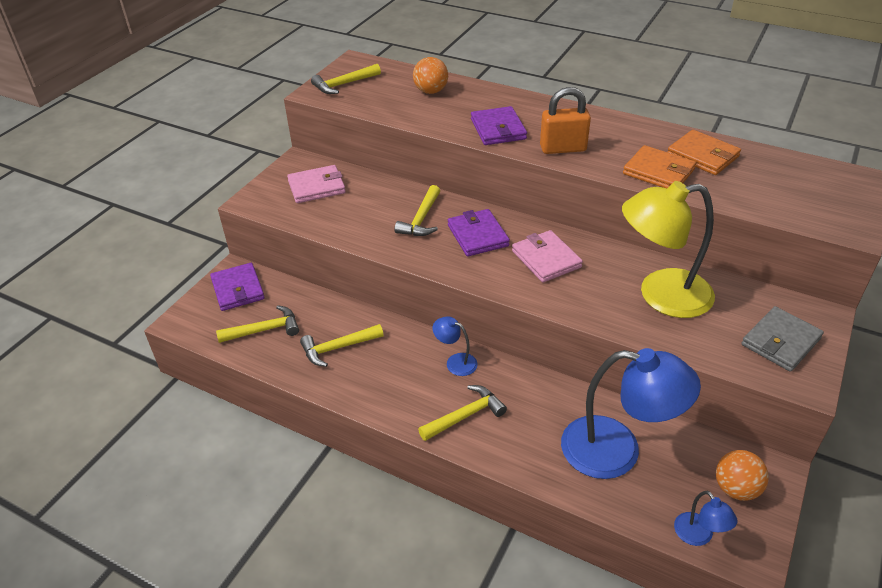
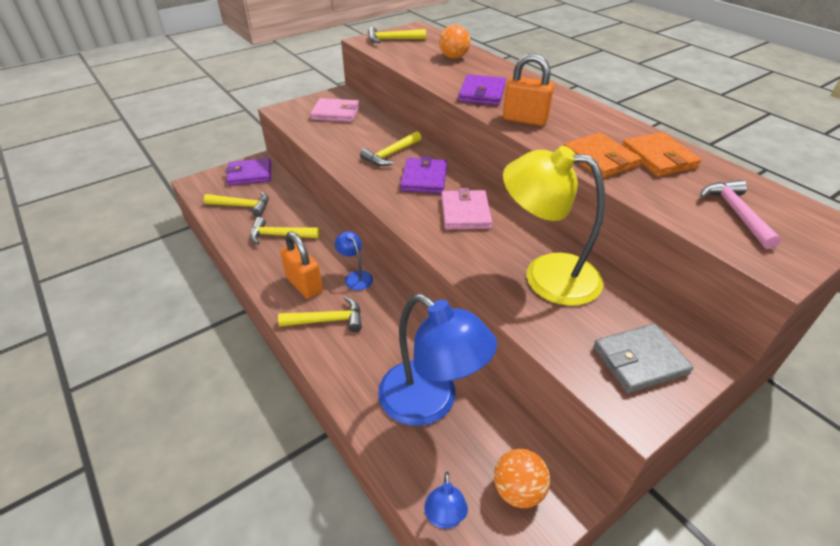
camera: 25 degrees right, 0 degrees up
(237, 289) = (250, 174): purple wallet -> purple wallet turned 75 degrees clockwise
(411, 390) = (304, 285): none -> orange padlock
(794, 191) = (736, 213): none -> pink hammer

